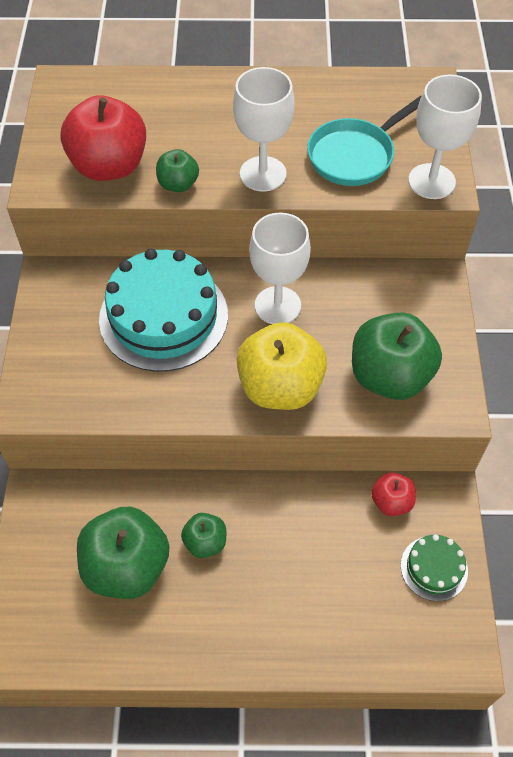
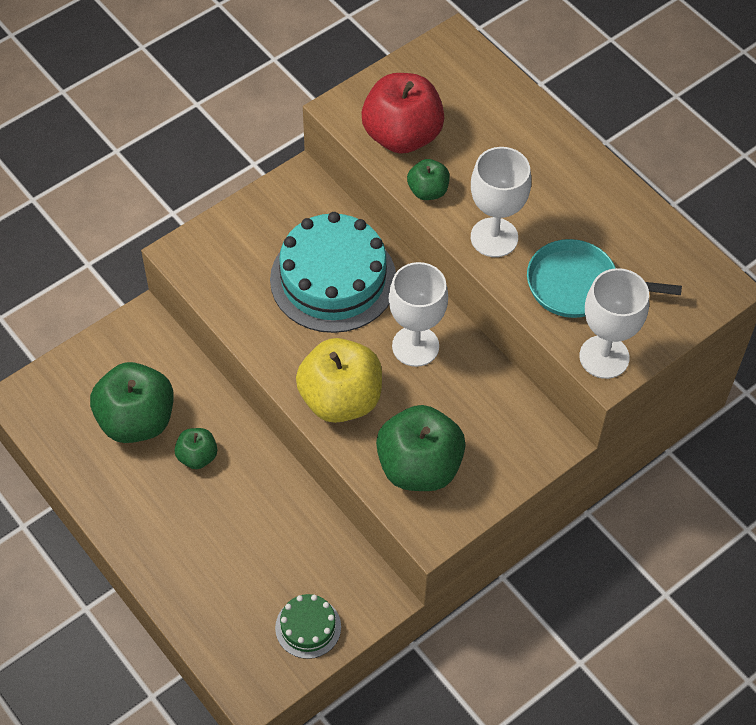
camera: 50 degrees right, 0 degrees up
(391, 502) = (340, 561): red apple -> none

